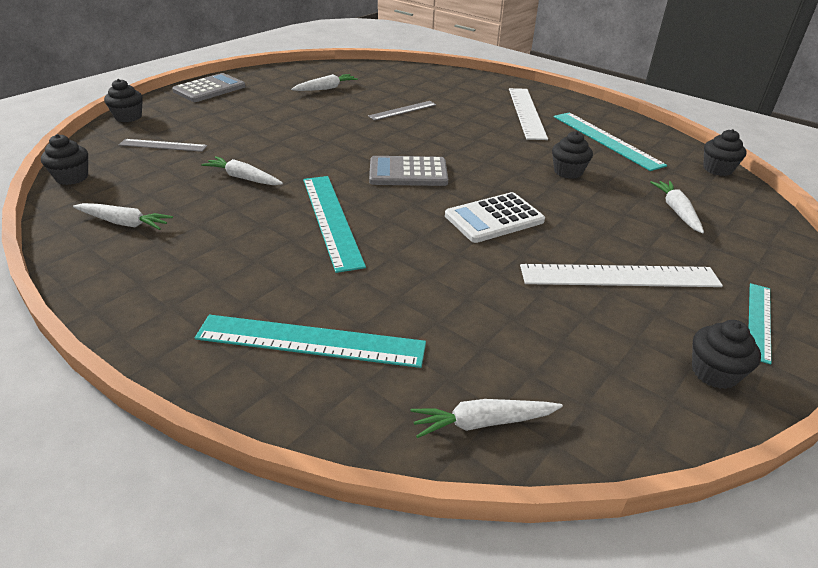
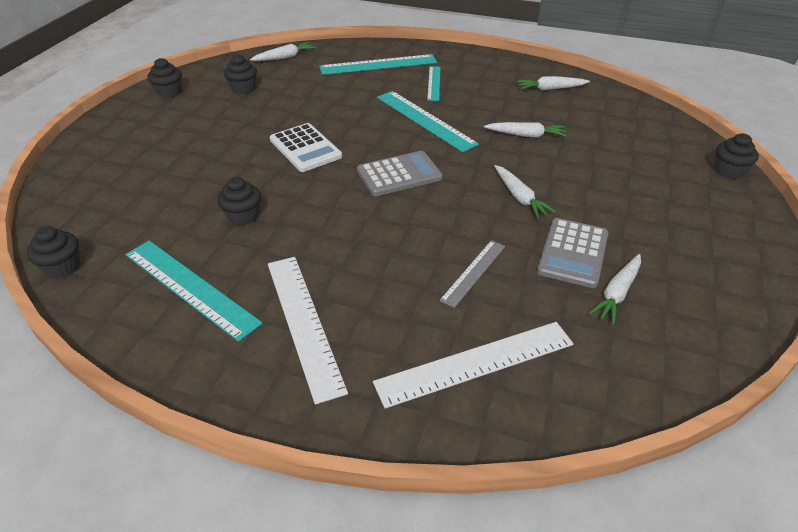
camera: 160 degrees right, 5 degrees up
(72, 177) = (642, 106): black cupcake -> black cupcake (243, 88)
(163, 145) = (636, 148): grey ruler -> none
(209, 89) = (744, 242): grey calculator -> grey calculator (573, 253)
(494, 218) = (305, 148): white calculator -> white calculator turned 105 degrees clockwise
(619, 276) = (210, 127): white ruler -> white ruler (475, 363)
(676, 211) = (142, 193): white carrot -> white carrot (519, 197)
(759, 321) = (126, 120): turquoise ruler -> turquoise ruler (434, 83)

